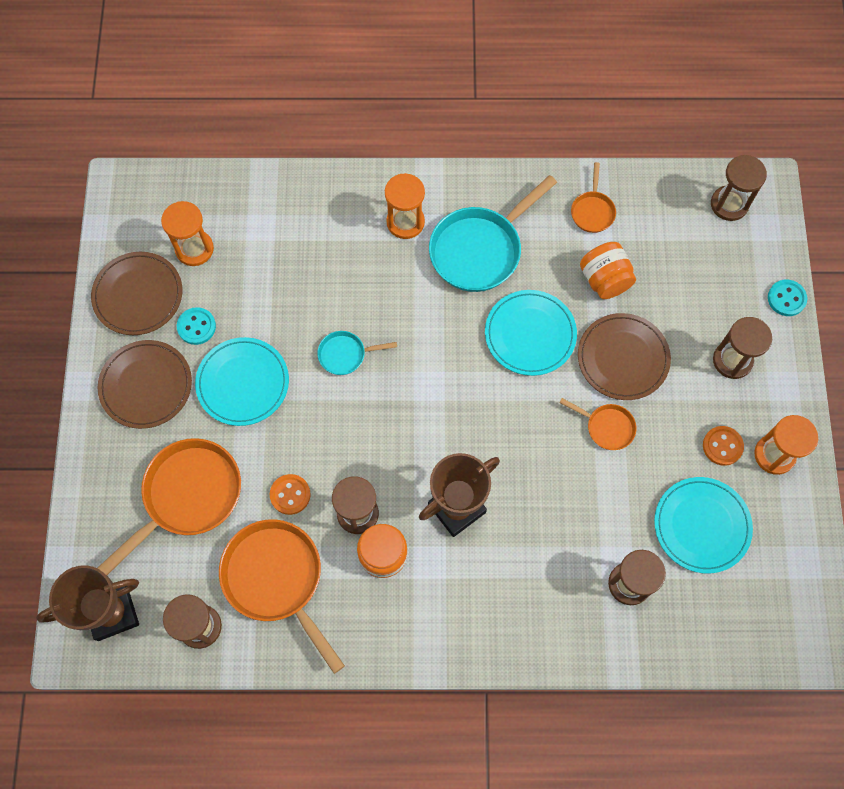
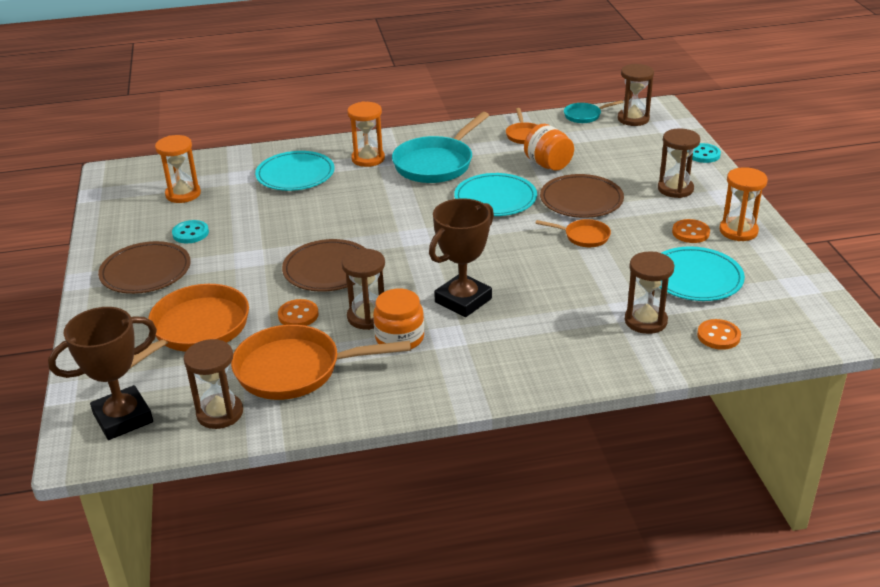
camera: 10 degrees left, 35 degrees down
(138, 295) = (133, 224): brown plate -> brown plate (328, 269)
(243, 383) = (239, 258): turquoise plate -> turquoise plate (295, 174)
(277, 579) = (296, 370): orange pan -> orange pan turned 45 degrees counterclockwise
(345, 354) = (333, 230): turquoise pan -> turquoise pan (585, 116)
(693, 624) = (718, 336): none -> orange button

